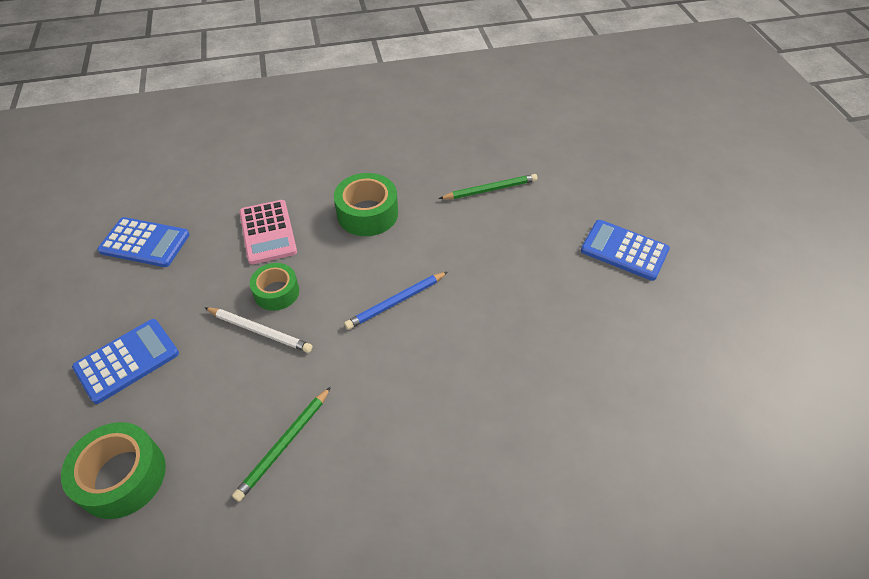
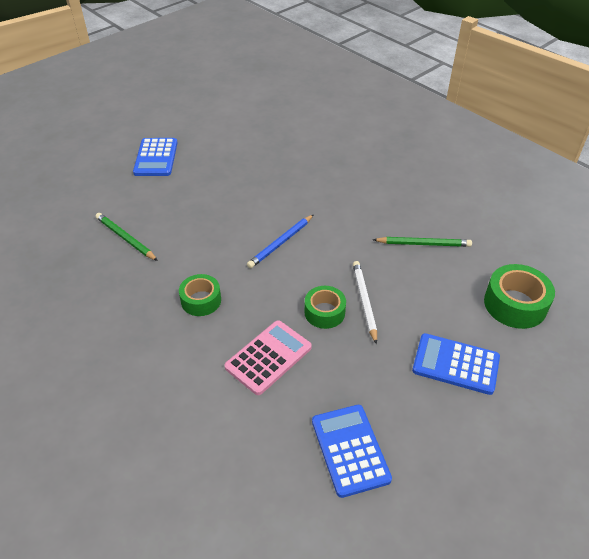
camera: 120 degrees left, 5 degrees down
(367, 213) = (201, 300): green tape -> green tape, size x0.66
(396, 302) = (281, 243): blue pencil -> blue pencil turned 105 degrees clockwise

